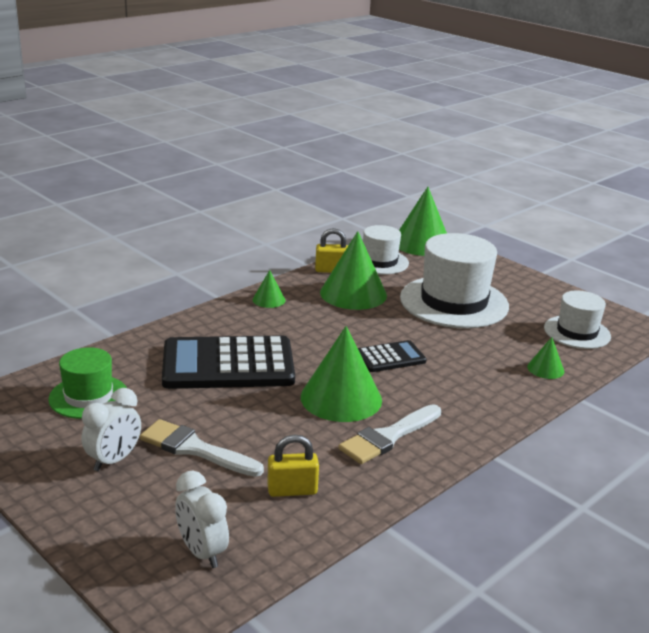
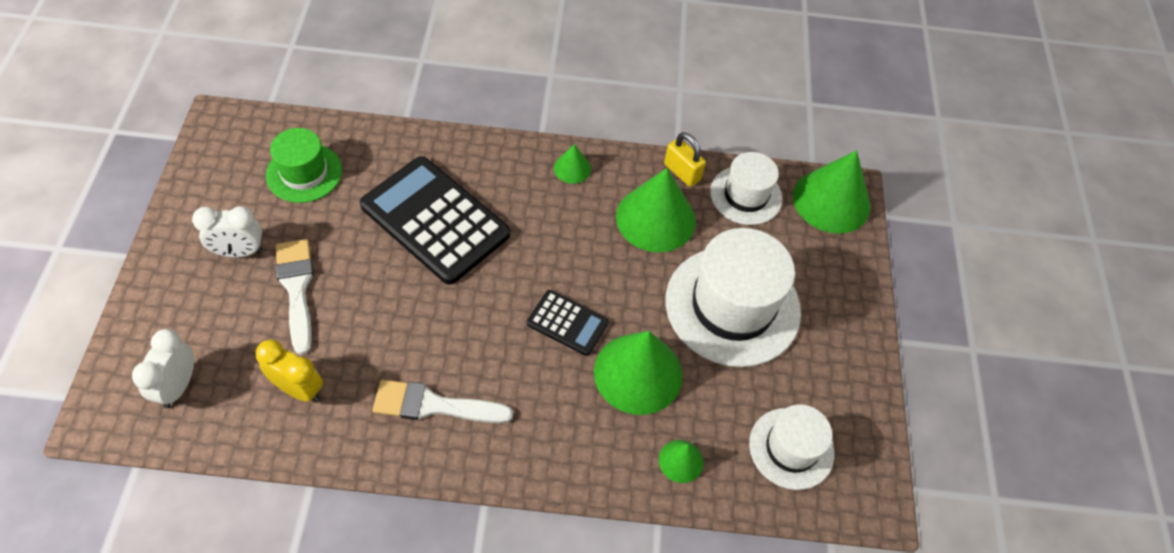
camera: 45 degrees right, 30 degrees up
(292, 490) = (299, 389): yellow padlock -> yellow clock
(341, 398) = (461, 332): green cone -> green cone (638, 373)

